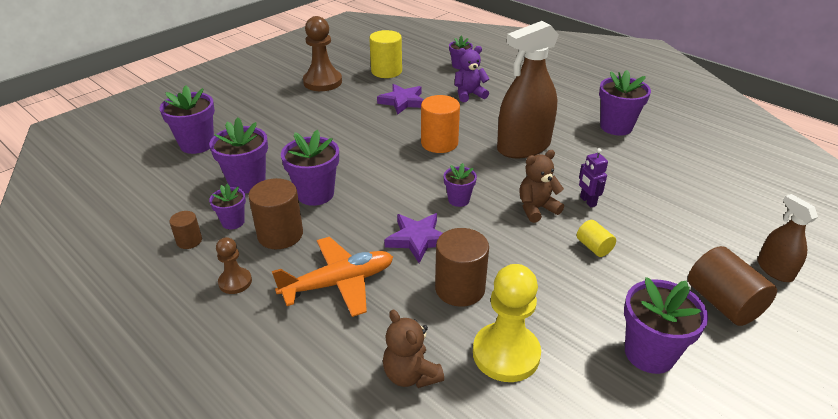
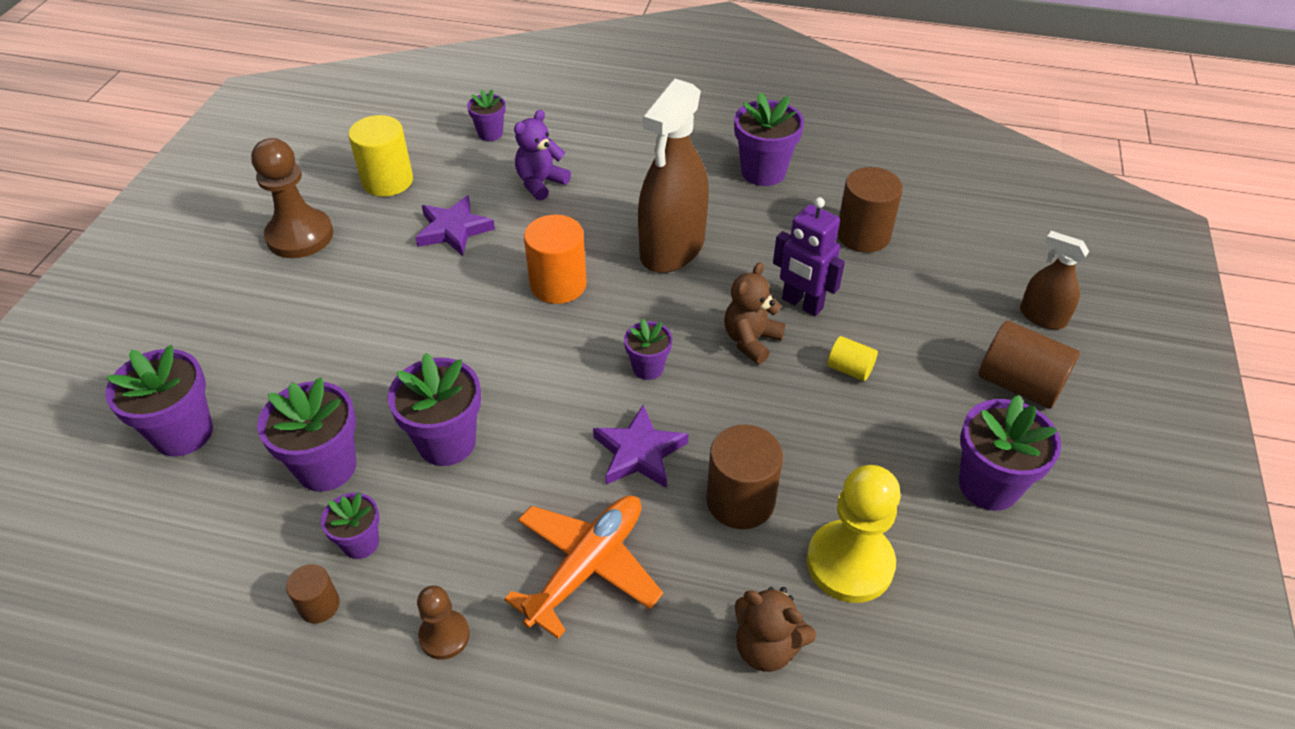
camera: 30 degrees left, 10 degrees up
(280, 235) = (448, 531): brown cylinder -> brown cylinder (863, 235)
(587, 201) = (802, 304): purple robot -> purple robot, size x1.56

